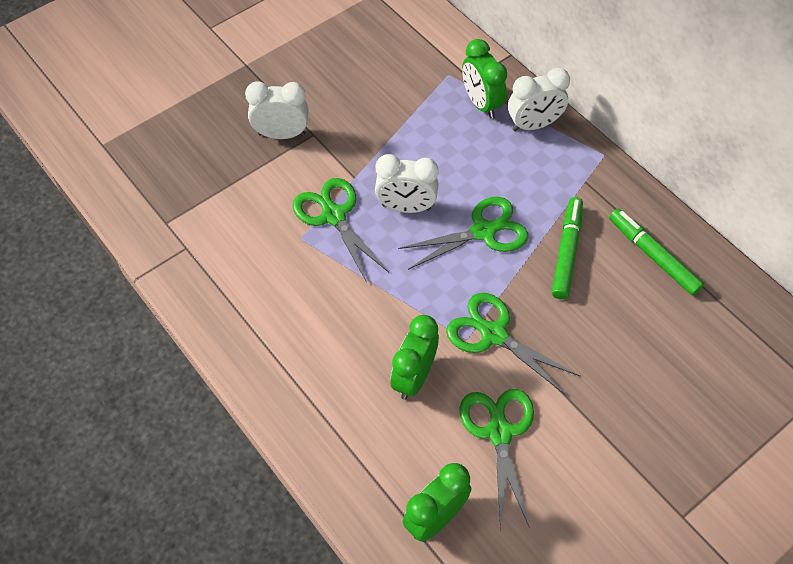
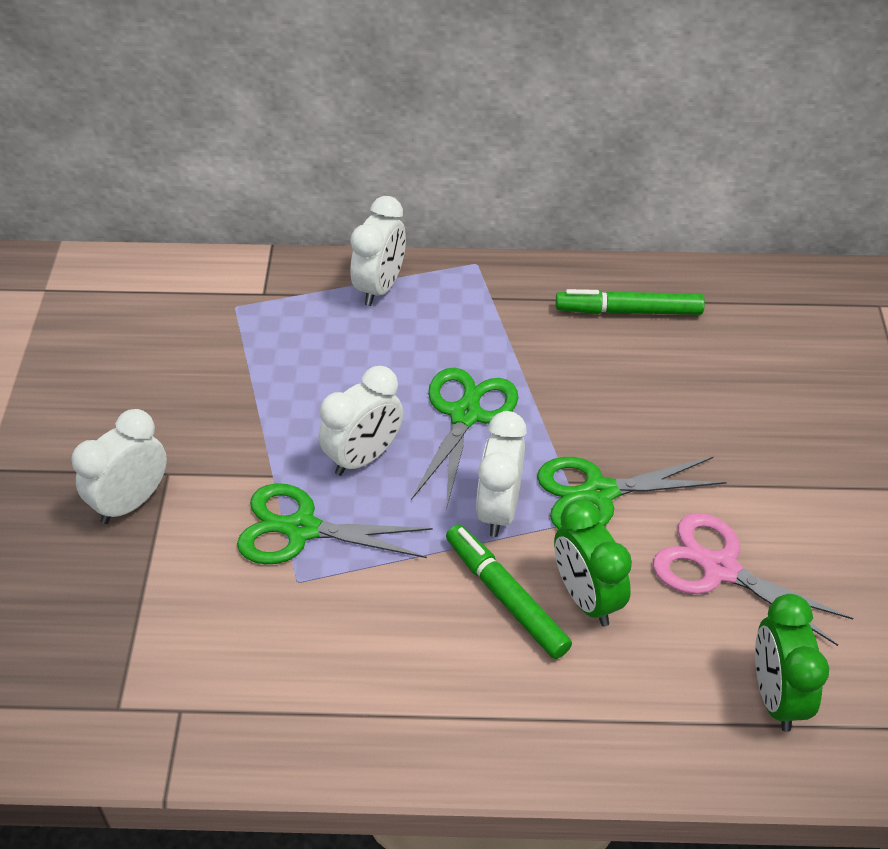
camera: 50 degrees left, 10 degrees down
(433, 294) = (499, 509): none -> white clock
(481, 103) = (305, 307): green clock -> none
(499, 432) = (719, 568): green scissors -> pink scissors
(566, 252) = (559, 369): green marker -> green marker (506, 597)

